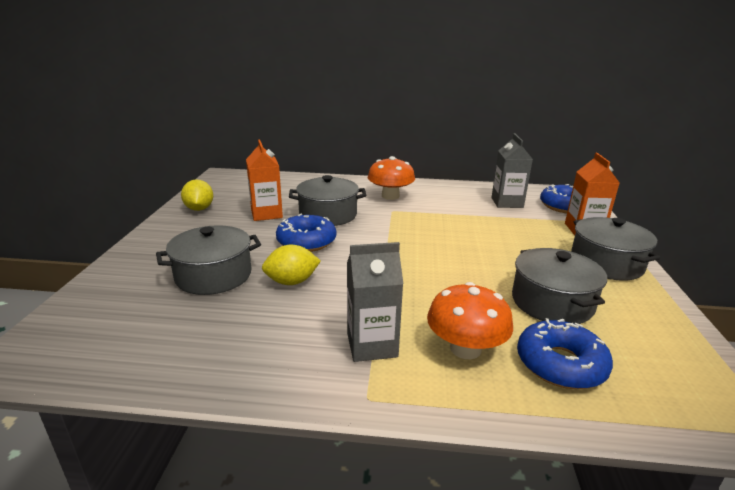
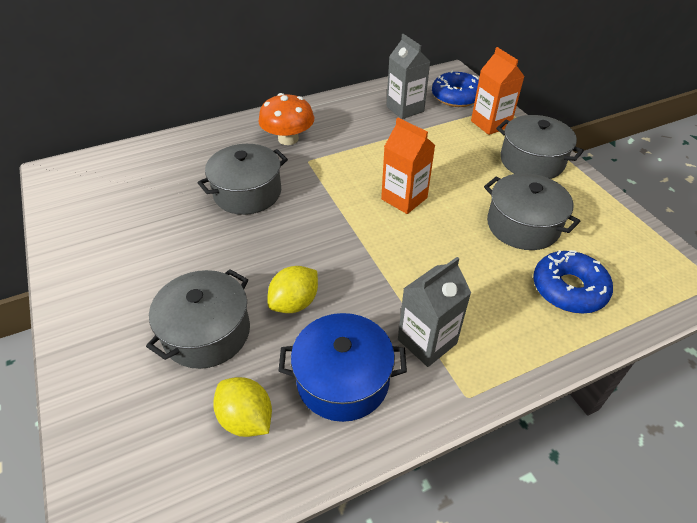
camera: 30 degrees left, 20 degrees up
(199, 209) = (85, 242): yellow lemon -> yellow lemon (246, 418)
(266, 214) = (177, 218): orange carton -> orange carton (404, 198)
(274, 340) = (343, 380): none -> blue pot
(306, 241) = (259, 241): blue donut -> none
(465, 348) = (497, 307): orange mushroom -> none

